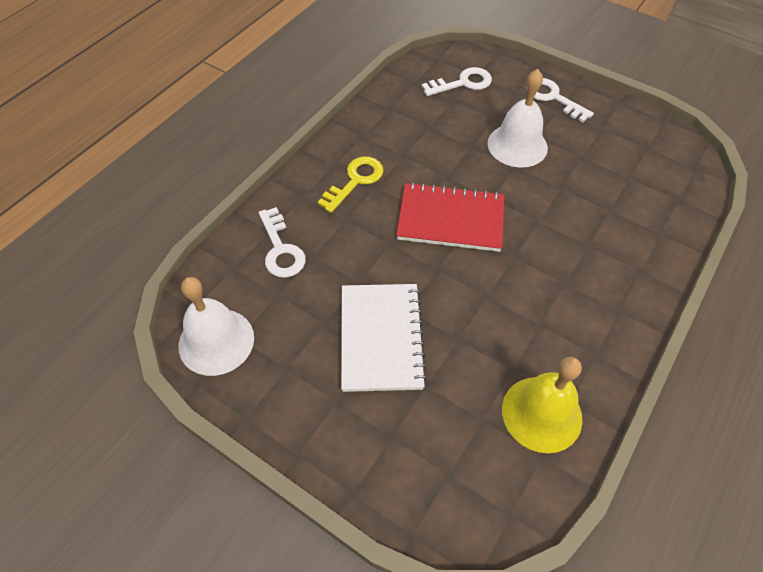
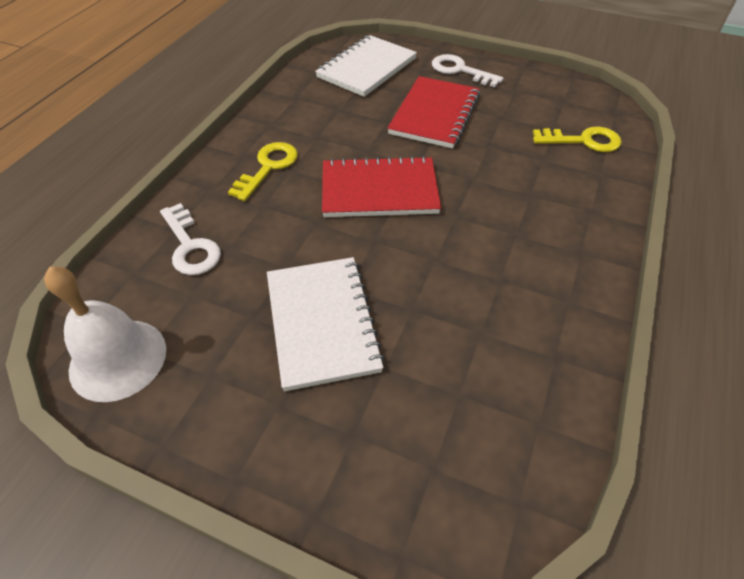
camera: 10 degrees left, 5 degrees down
(462, 83) = (367, 68): white key -> white notebook
(517, 145) = (434, 114): white bell -> red notebook
(542, 413) = (526, 375): yellow bell -> none
(654, 195) = (583, 141): none -> yellow key

